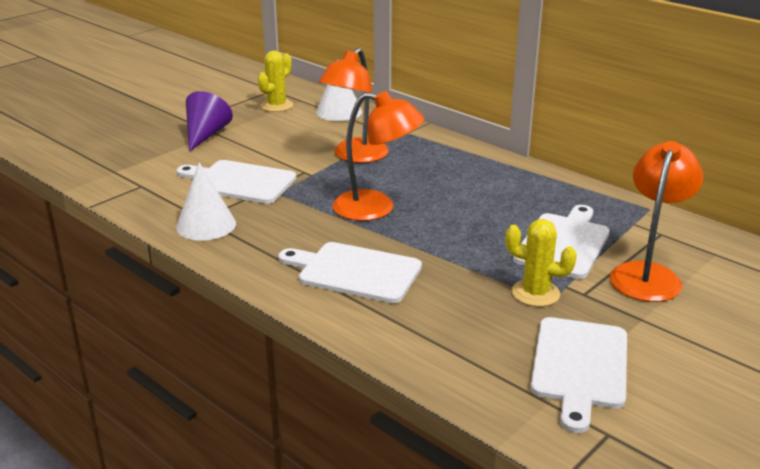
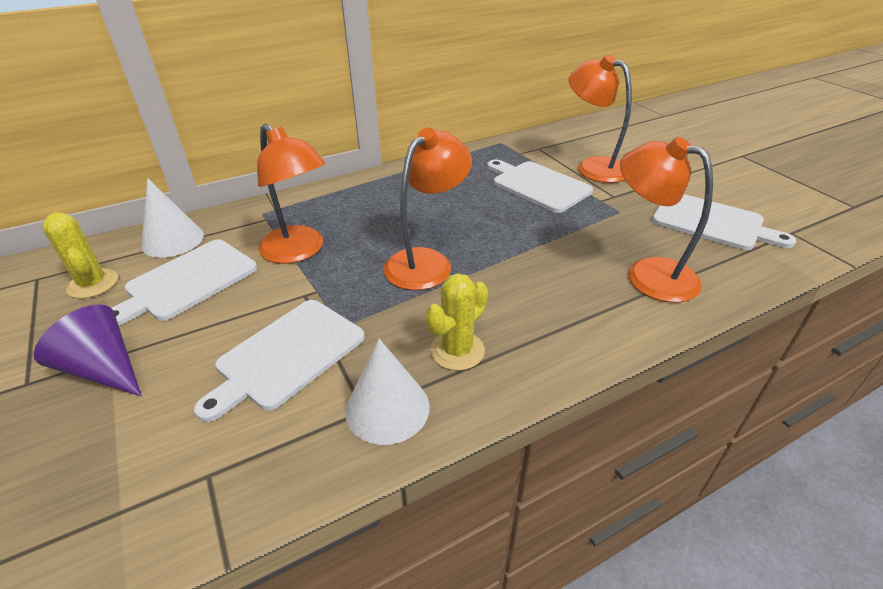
camera: 70 degrees left, 10 degrees up
(355, 272) = (549, 301): white cutting board -> white cutting board (188, 281)
(432, 322) = (648, 274): none -> orange lamp
(535, 293) = (609, 215): yellow cactus -> yellow cactus (457, 350)

